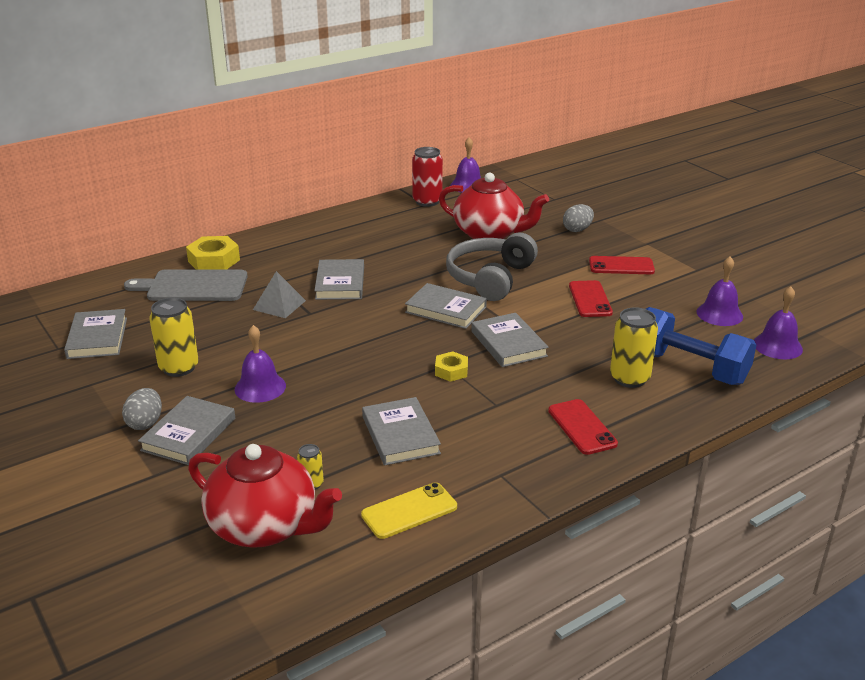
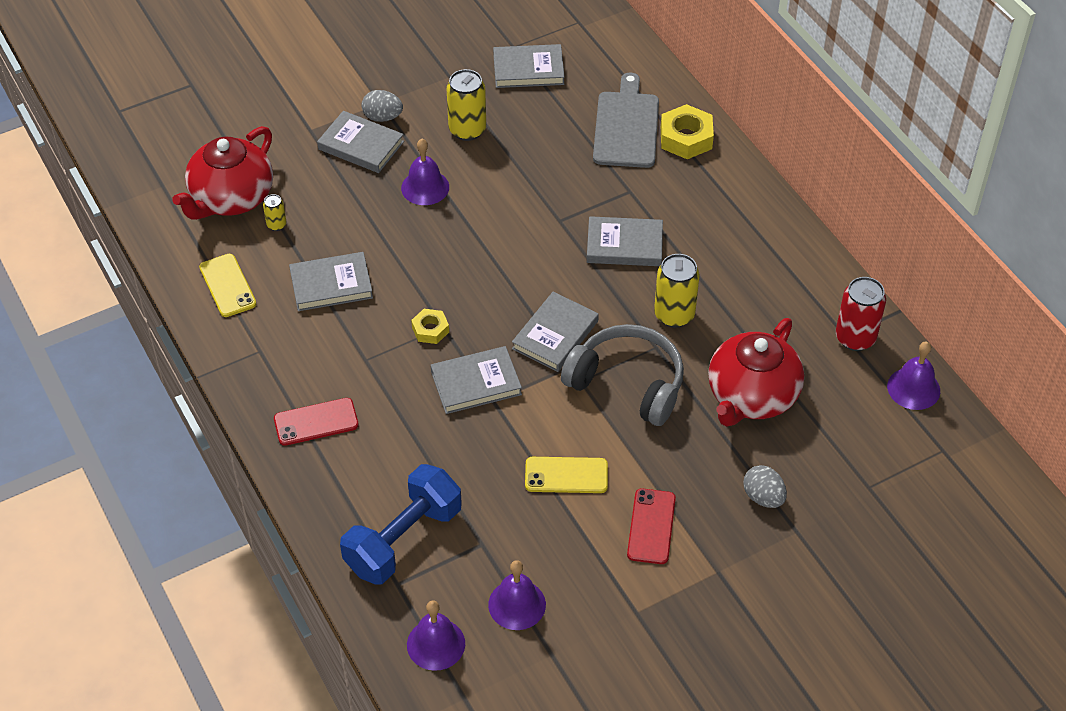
camera: 95 degrees right, 20 degrees up
(279, 305) = (579, 195): grey pyramid -> none
(590, 299) = (566, 475): red phone -> yellow phone
(629, 378) = (392, 479): yellow can -> yellow can (674, 315)

